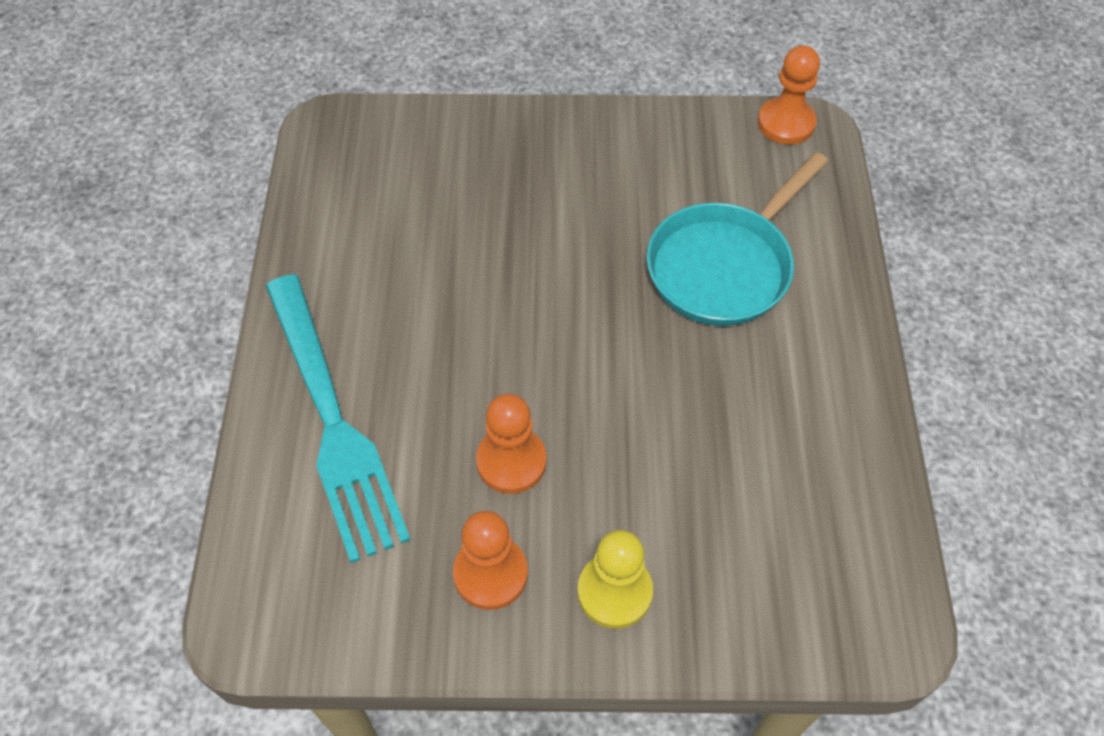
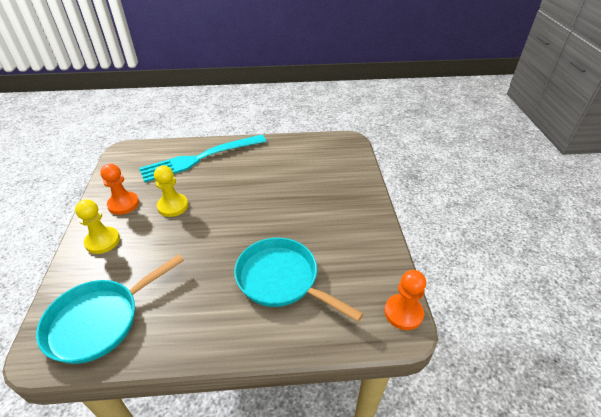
camera: 85 degrees right, 15 degrees down
(511, 461) = (173, 206): orange pawn -> yellow pawn
(819, 546) = (99, 320): none -> turquoise pan

